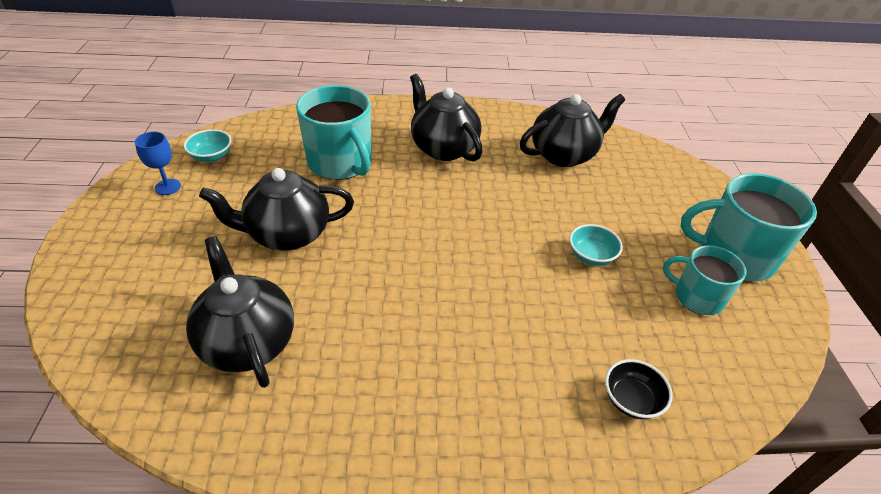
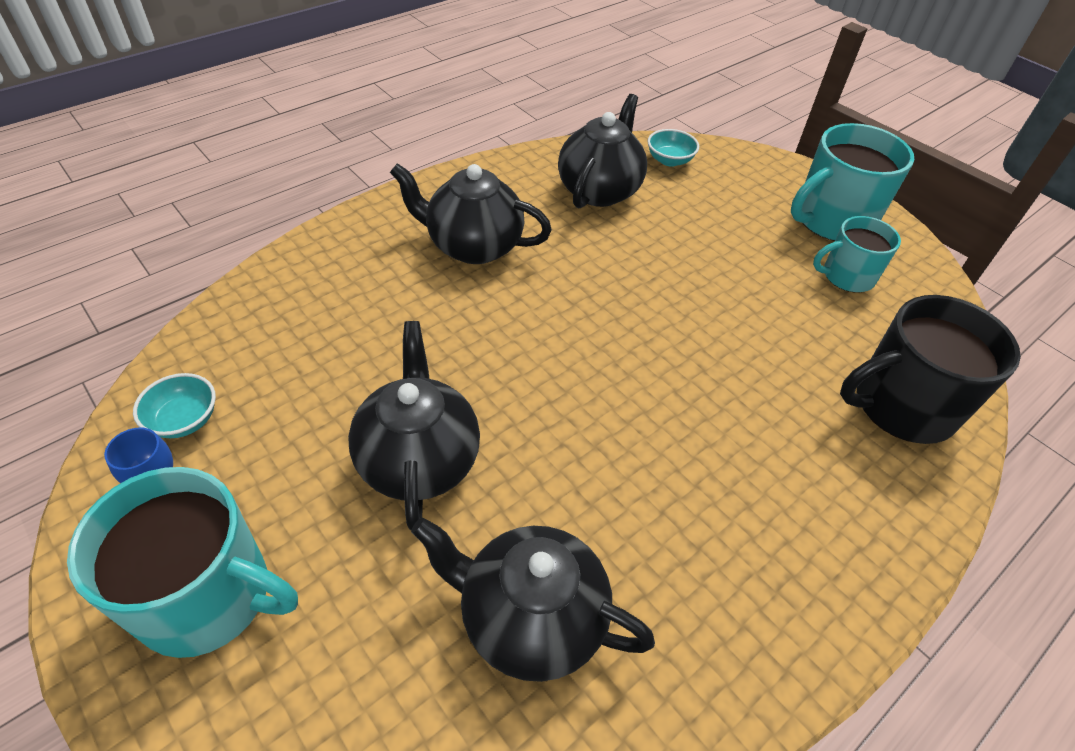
camera: 40 degrees left, 5 degrees up
(287, 234) = (418, 459): black teapot -> black teapot turned 135 degrees clockwise
(340, 163) = (375, 329): turquoise mug -> turquoise mug (208, 596)
(591, 256) = (734, 287): turquoise bowl -> turquoise bowl (669, 160)
(631, 400) = (901, 406): black bowl -> black mug

